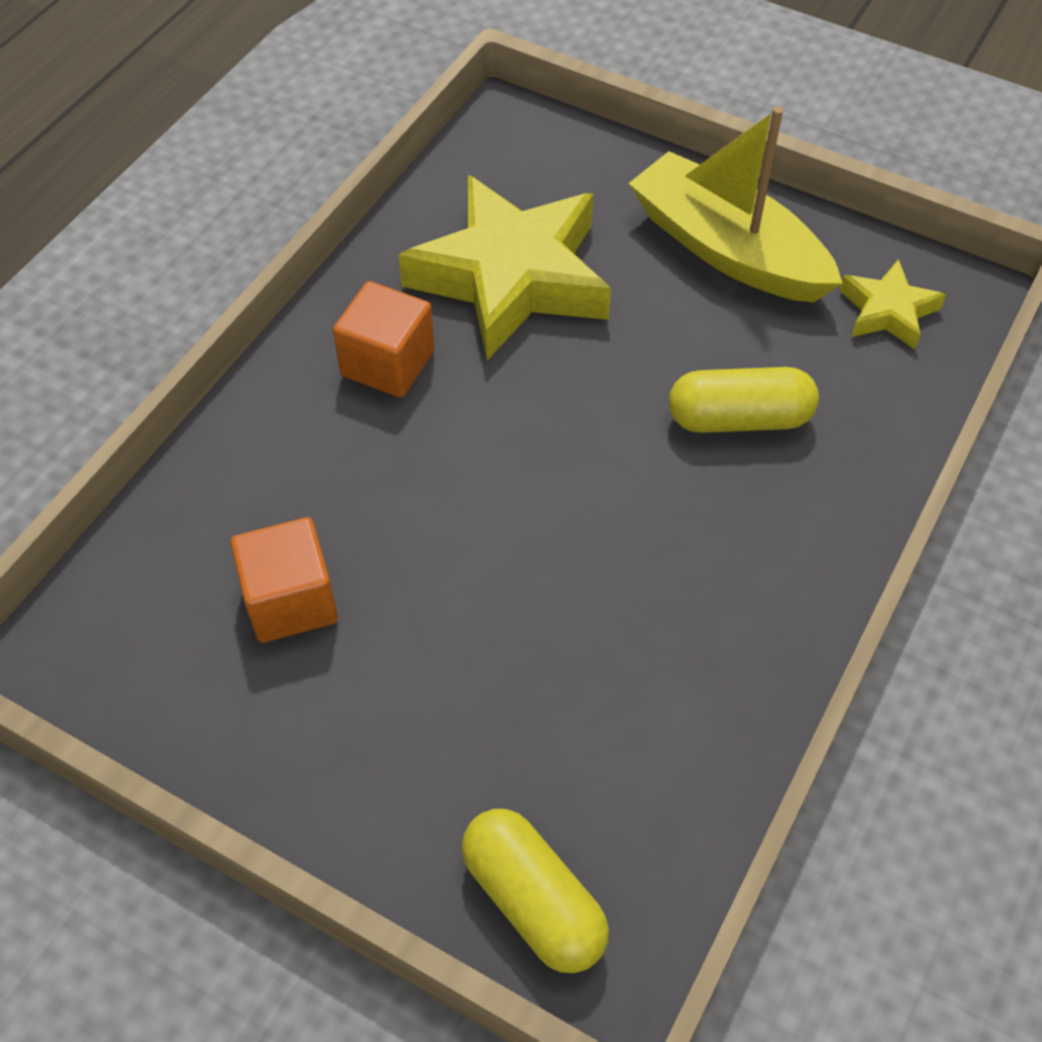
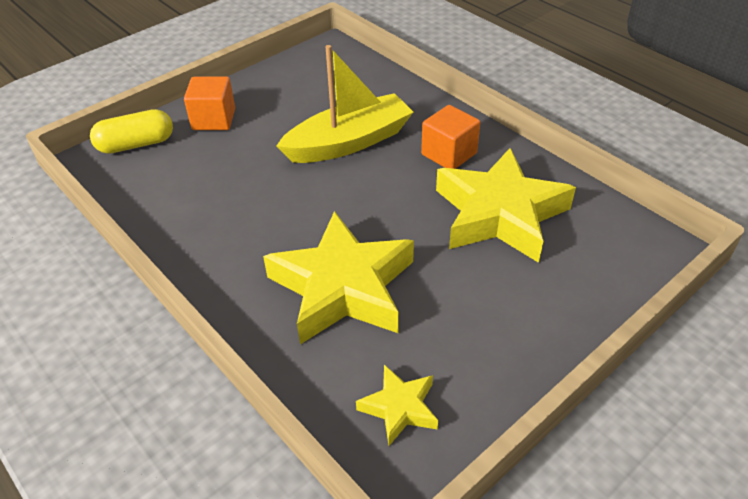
camera: 110 degrees right, 10 degrees down
(290, 601) = (319, 104): orange cube -> orange cube (214, 119)
(727, 249) = (494, 330): yellow boat -> yellow boat (349, 142)
(739, 418) = (342, 287): yellow capsule -> yellow star

